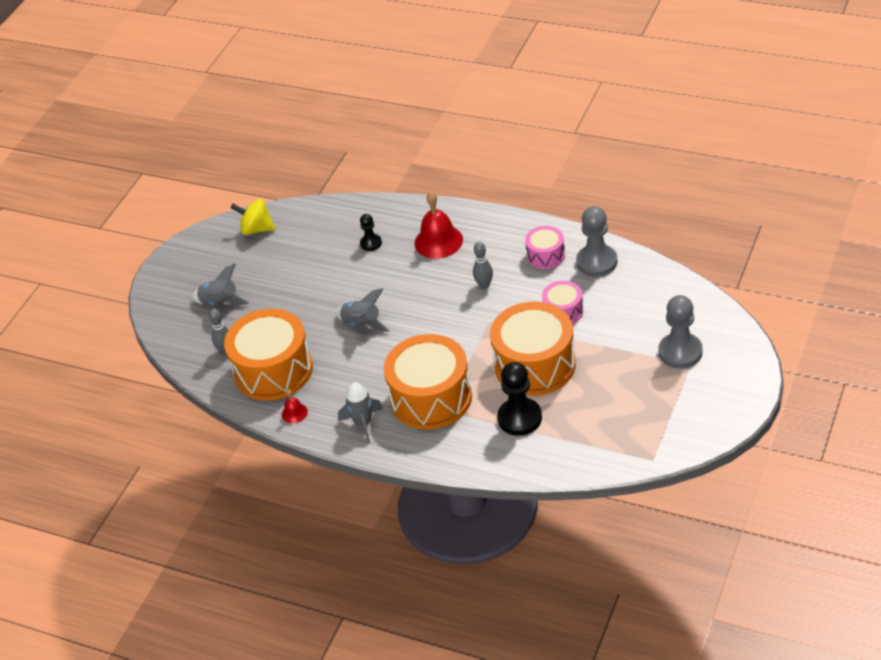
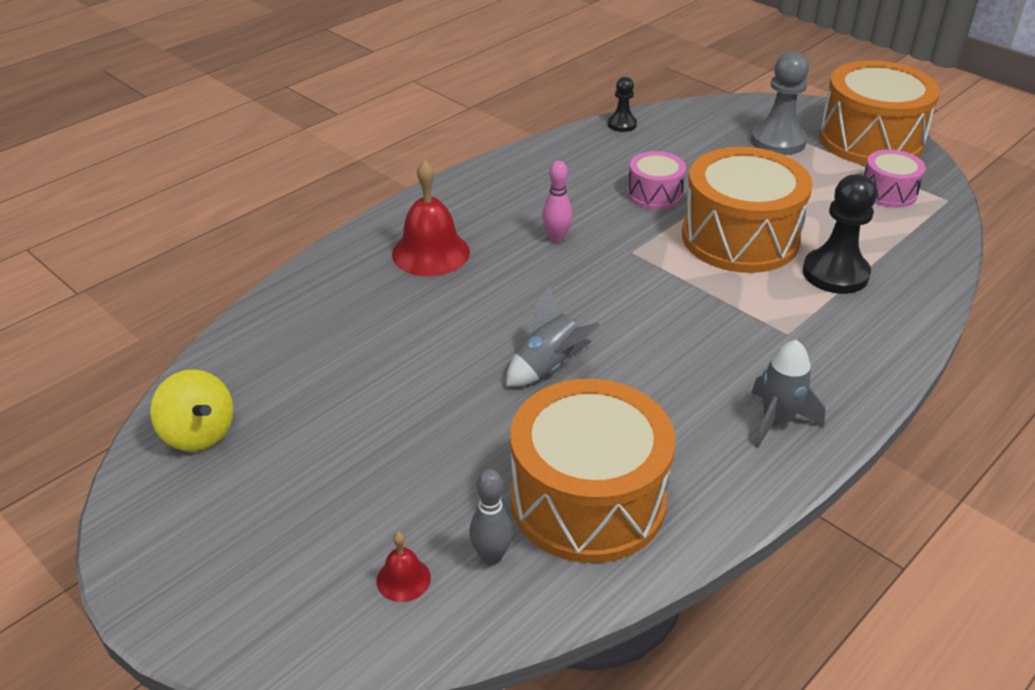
camera: 75 degrees left, 5 degrees down
(220, 302) = (349, 532): grey rocket -> none
(256, 229) = (198, 434): yellow spinning top -> yellow spinning top turned 75 degrees counterclockwise
(294, 413) = (712, 497): red bell -> red bell (403, 579)
(371, 243) = (371, 314): black pawn -> black pawn (622, 124)
(431, 398) = (756, 338): orange drum -> orange drum (870, 140)
(484, 285) = (556, 238): grey bowling pin -> pink bowling pin
(546, 255) = (540, 181): pink drum -> pink drum (888, 192)
(596, 262) = (584, 151): grey pawn -> none

